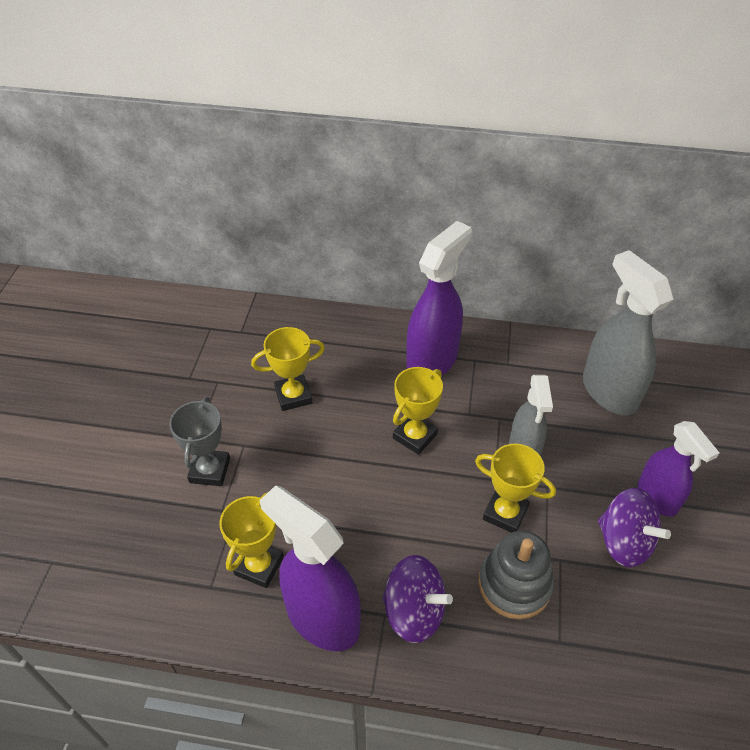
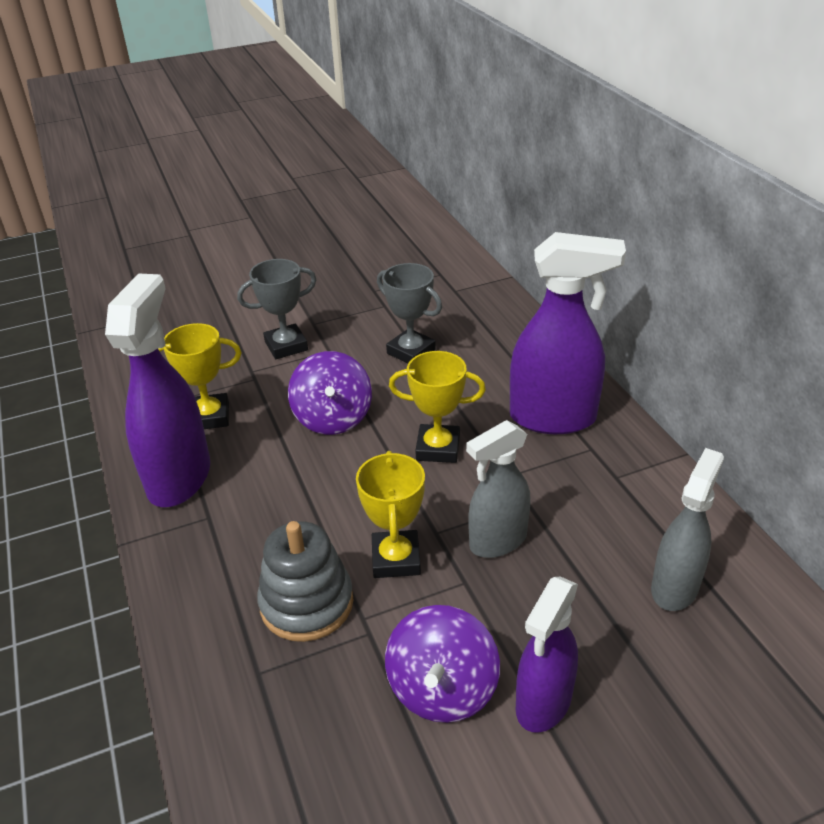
camera: 60 degrees right, 10 degrees down
(293, 396) = (411, 351): yellow trophy -> grey trophy
(414, 611) = (223, 536): purple spinning top -> purple spinning top (333, 418)
(608, 392) = (675, 587): grey spray bottle -> grey spray bottle, size x0.64

